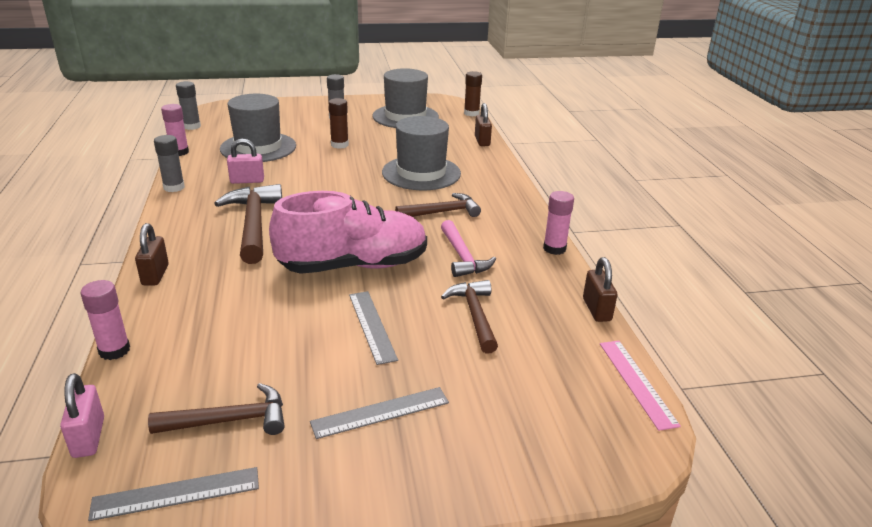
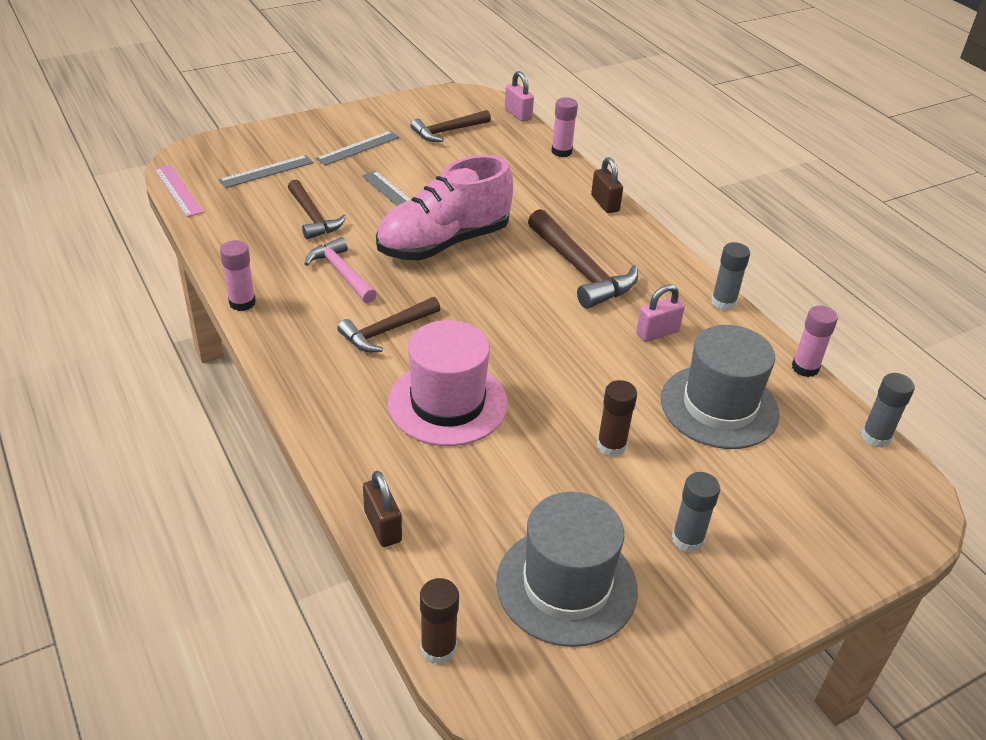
camera: 160 degrees right, 10 degrees up
(176, 493) = (446, 103): grey ruler -> grey ruler (266, 171)
(421, 173) = (447, 403): grey hat -> pink hat
(597, 310) = (202, 241): brown padlock -> none

